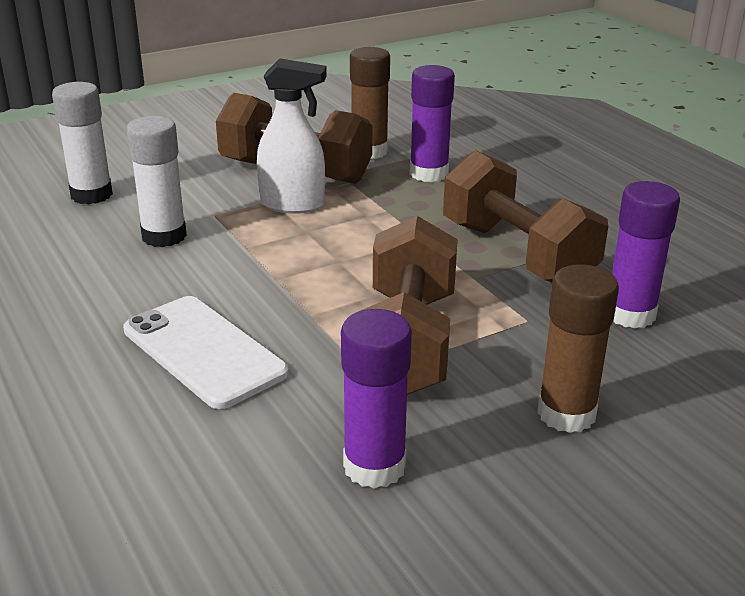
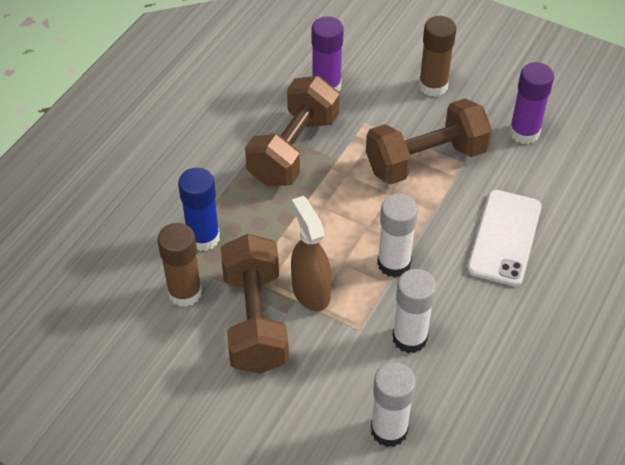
camera: 120 degrees left, 20 degrees up
(267, 260) = (394, 263): none -> white glue stick
(293, 205) = (310, 291): white spray bottle -> brown spray bottle
(429, 173) = (203, 238): purple glue stick -> blue glue stick

